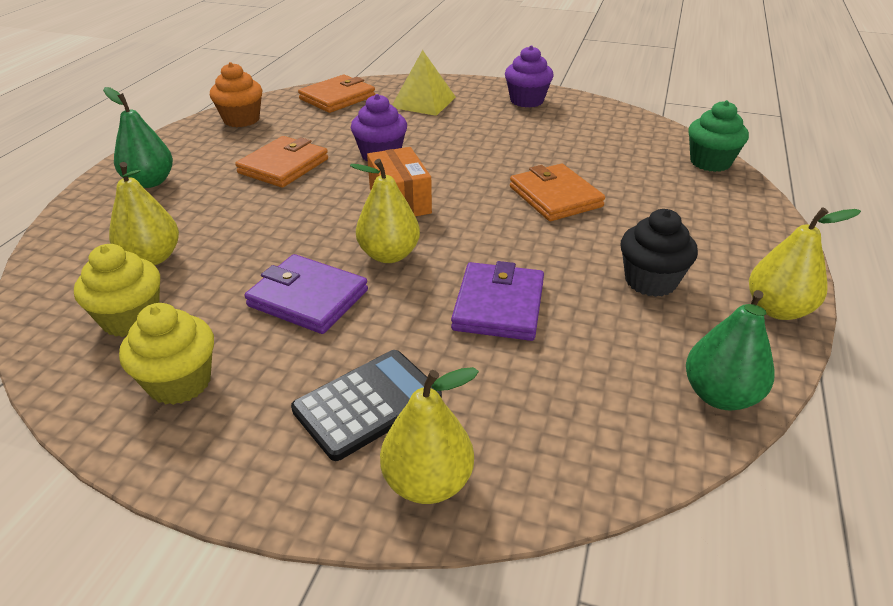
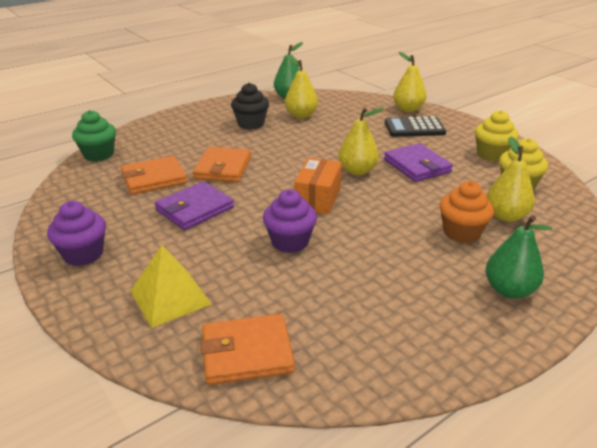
camera: 145 degrees left, 5 degrees down
(241, 120) = (388, 358): orange cupcake -> orange cupcake (461, 232)
(283, 166) = (379, 262): orange wallet -> orange wallet (154, 178)
(498, 306) = (328, 136): purple wallet -> purple wallet (195, 209)
(777, 309) = (223, 104): yellow pear -> yellow pear (301, 115)

